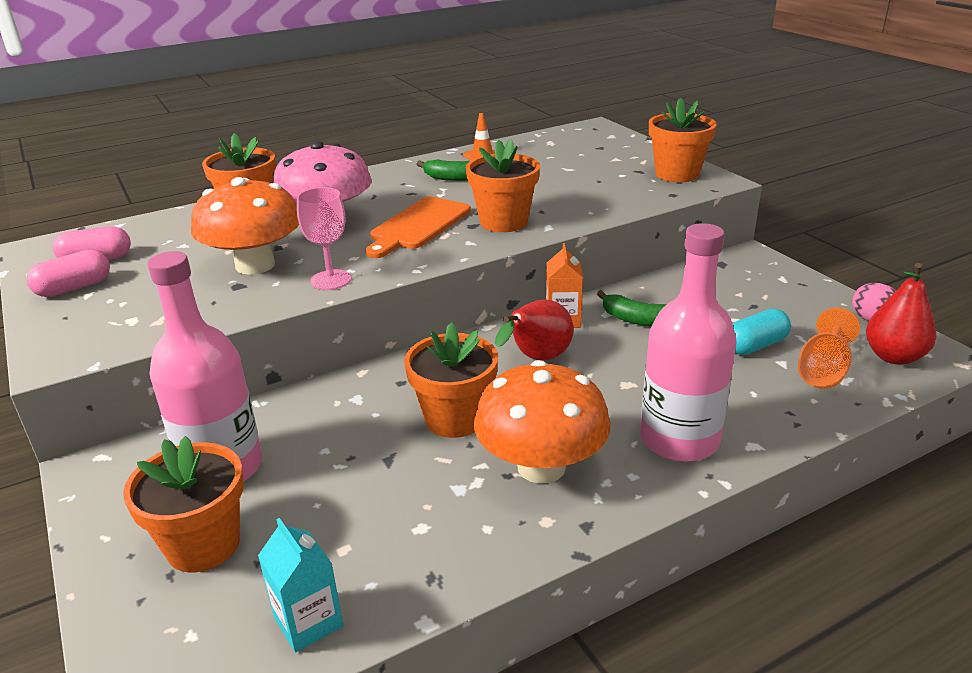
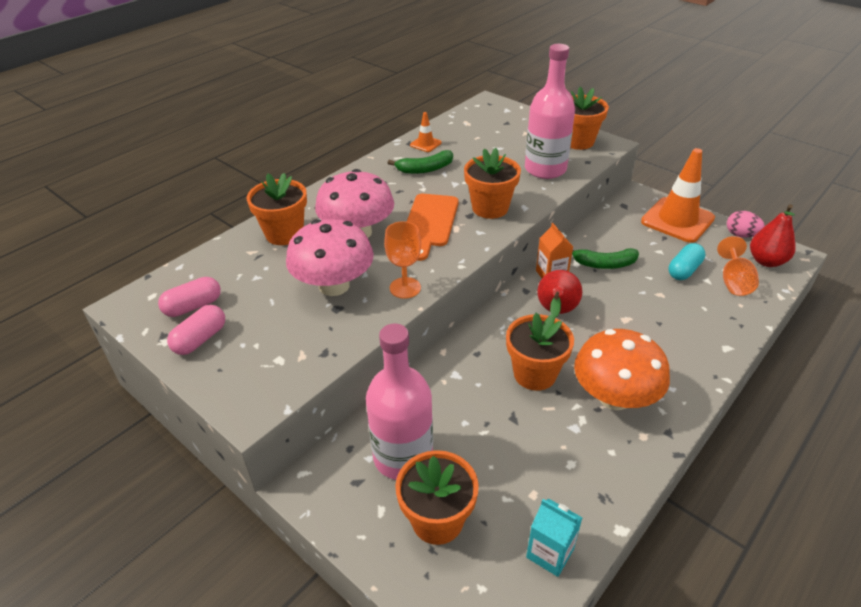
camera: 20 degrees left, 10 degrees up
(255, 265) = (334, 285): orange mushroom -> pink mushroom
(331, 280) = (405, 288): pink goblet -> orange goblet
(679, 440) = (683, 354): pink bottle -> pink bottle (545, 169)
(788, 290) = (677, 220): none -> orange traffic cone

